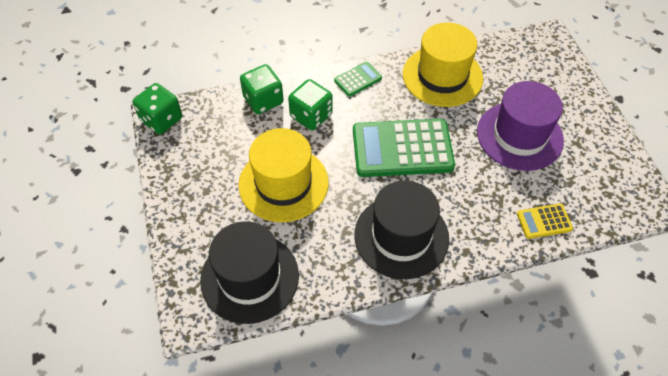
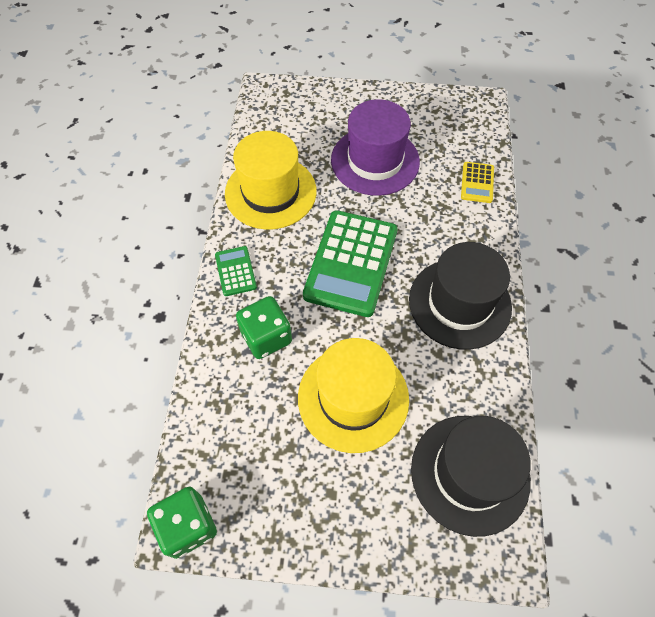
camera: 70 degrees left, 5 degrees up
(263, 100) = (217, 383): green dice -> none

